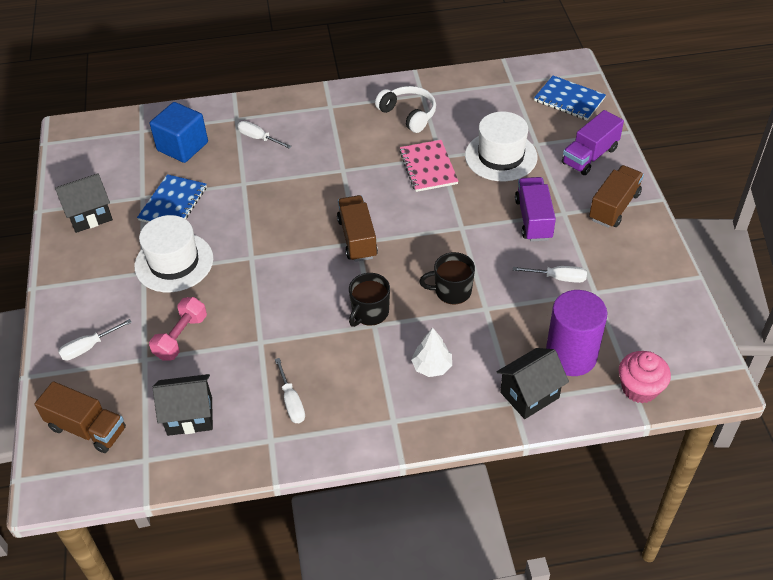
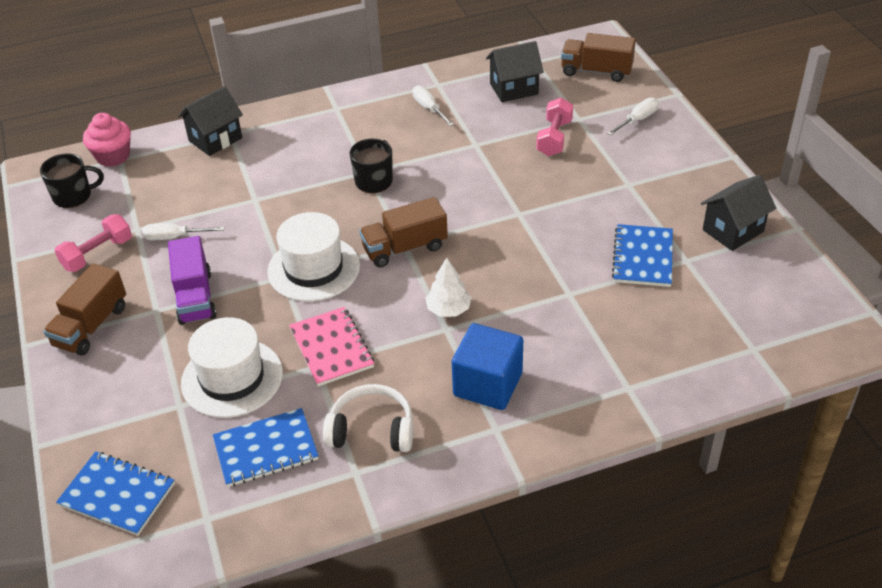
camera: 170 degrees right, 5 degrees down
(174, 262) = (601, 197): white hat -> white hat (313, 269)
(182, 146) = (679, 333): blue cube -> blue cube (488, 384)
(258, 138) = (580, 360): white screwdriver -> none
(357, 238) = (405, 248): brown truck -> brown truck turned 90 degrees clockwise
(408, 114) = (372, 430): white headphones -> white headphones turned 150 degrees clockwise
(432, 366) = (306, 147): white tree -> white tree (448, 309)
(452, 291) = (291, 210): black mug -> black mug (73, 196)
(477, 112) = (266, 449): none -> blue notebook
(571, 356) = (172, 172): purple cylinder -> none
(590, 156) = (106, 395): purple truck -> none
(625, 271) = (97, 254): none -> pink dumbbell

